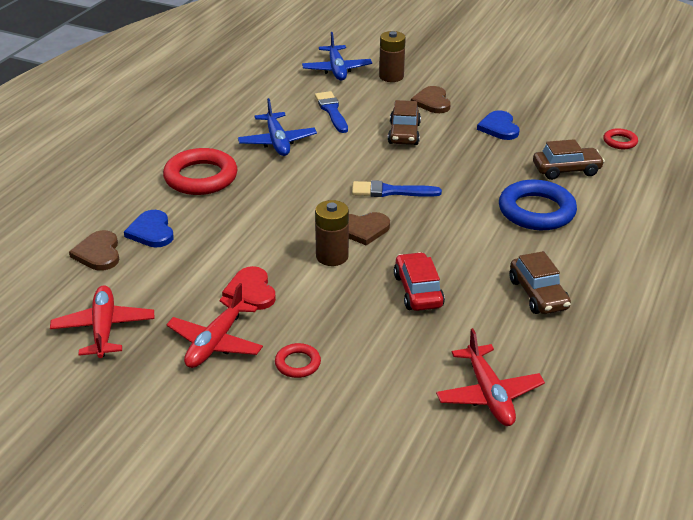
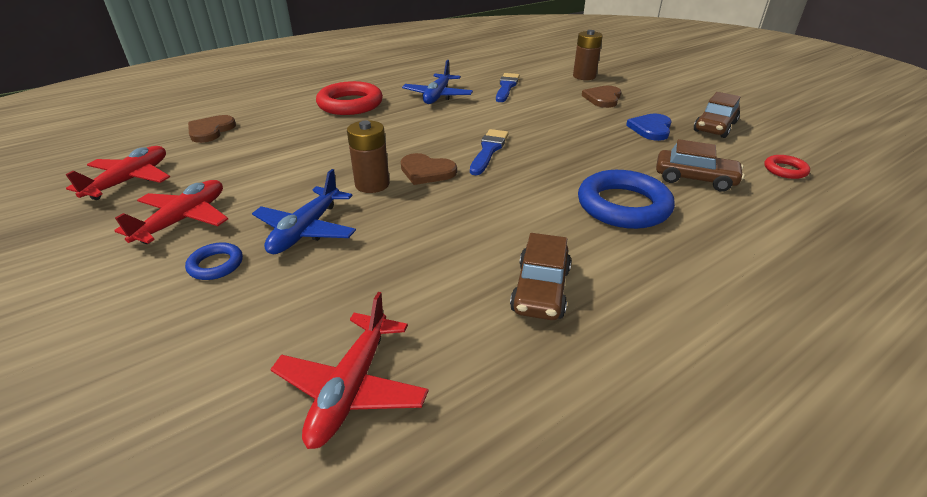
camera: 30 degrees right, 0 degrees up
(151, 231) = (265, 127): blue heart -> none
(215, 342) = (184, 220): red plane -> red plane turned 150 degrees clockwise
(251, 291) = (270, 189): red heart -> none
(297, 363) = (216, 265): red ring -> blue ring
(337, 70) = (542, 64): blue plane -> blue plane (306, 230)
(390, 191) = (488, 150): blue brush -> blue brush turned 75 degrees clockwise
(404, 134) = (551, 113): brown car -> brown car (714, 127)
(418, 291) = (412, 239): red car -> none

